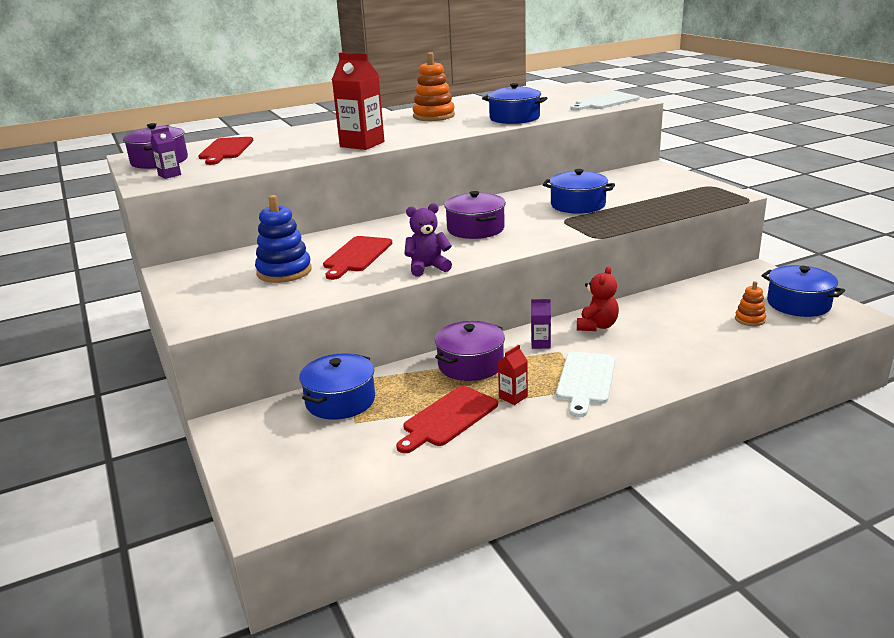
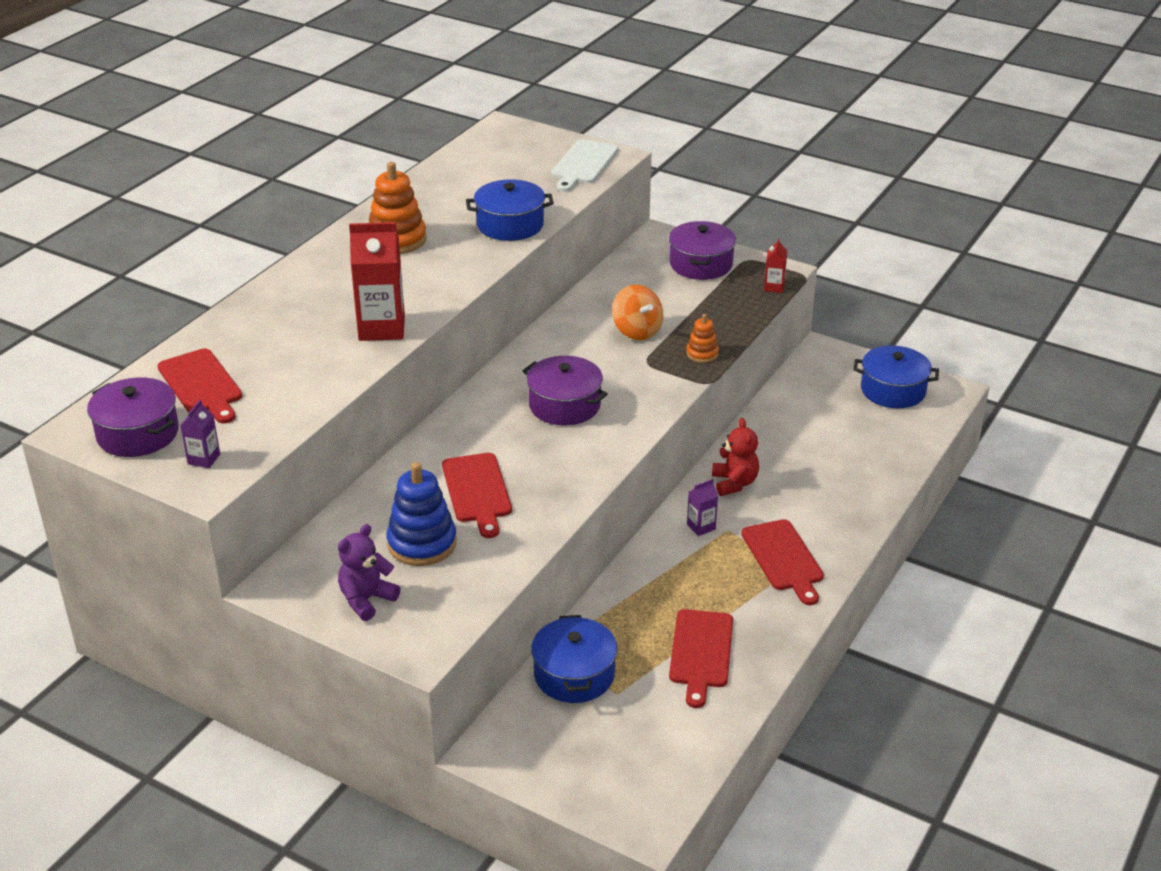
camera: 35 degrees left, 10 degrees up
(427, 268) = (579, 485): purple teddy bear -> purple teddy bear (366, 600)
(470, 364) = (658, 579): purple pot -> purple pot (701, 264)
(513, 397) = (736, 604): red carton -> red carton (774, 287)
(578, 205) = (637, 331): blue pot -> orange spinning top
(585, 380) = (783, 558): white cutting board -> red cutting board
(750, 319) = (866, 426): orange stacking toy -> orange stacking toy (702, 354)

